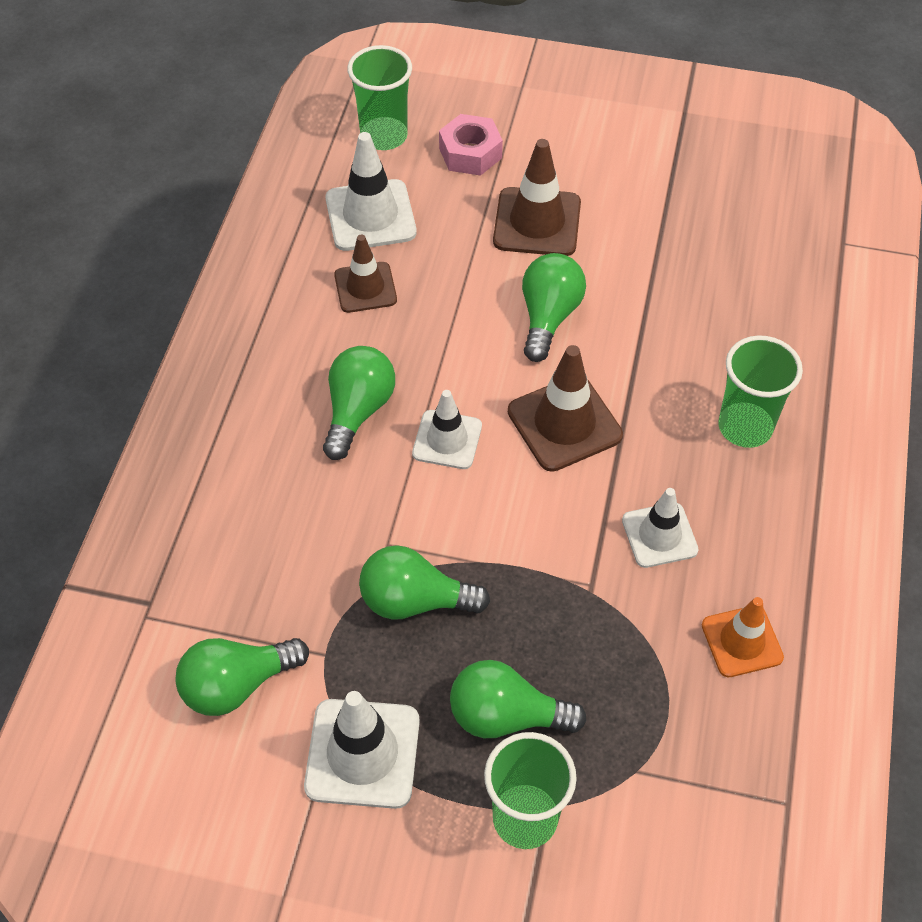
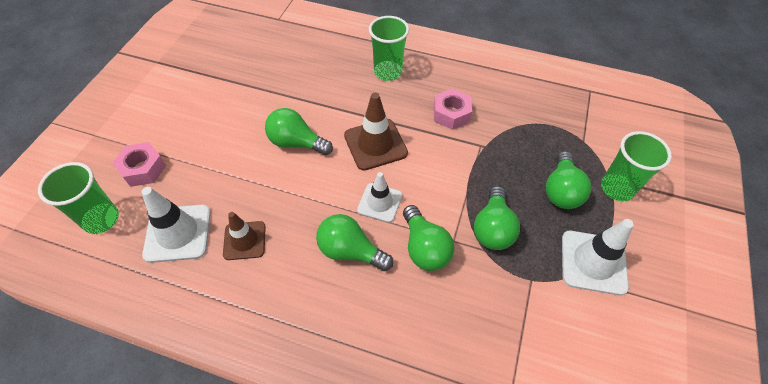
camera: 85 degrees left, 0 degrees up
(237, 685) = (557, 334): green light bulb -> green light bulb (424, 248)
(537, 222) = (219, 140): brown traffic cone -> none
(659, 535) = (451, 114): white traffic cone -> pink nut
(742, 641) = (511, 93): orange traffic cone -> none

